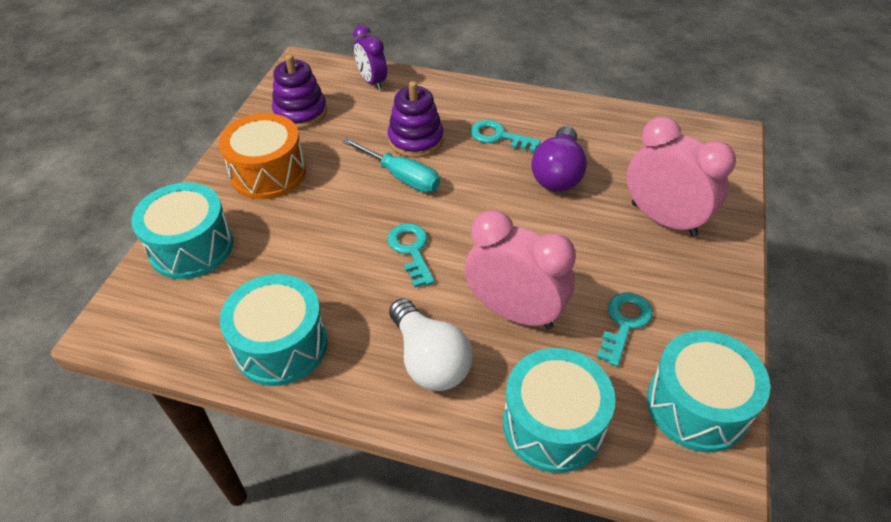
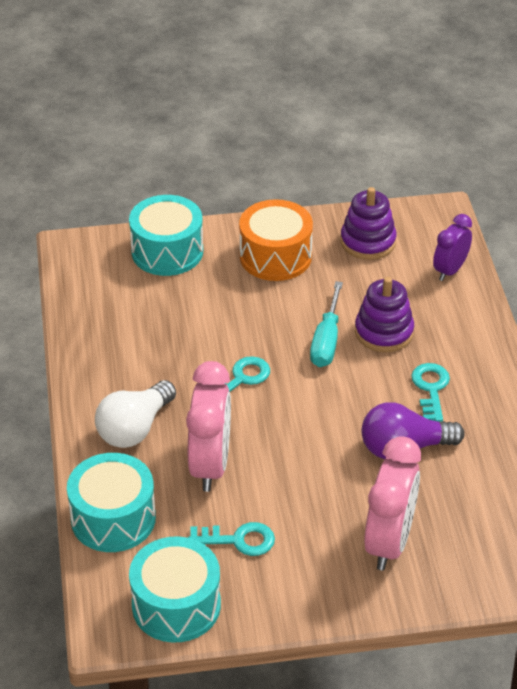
camera: 65 degrees right, 5 degrees down
(281, 345) = (104, 341): turquoise drum -> none

